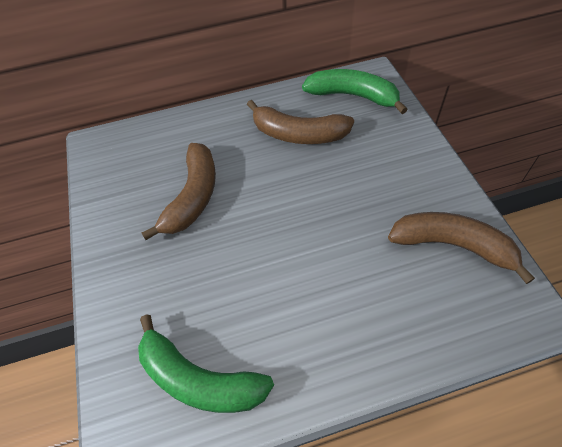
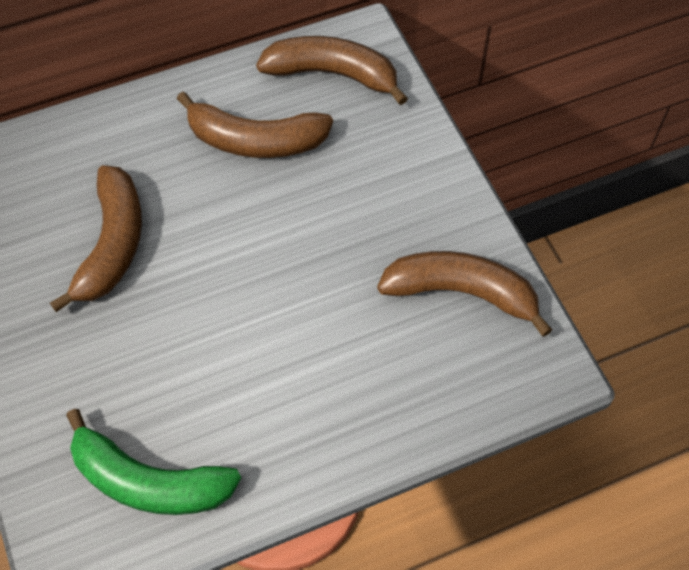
camera: 10 degrees left, 5 degrees up
(353, 96) = (333, 74): green banana -> brown banana

